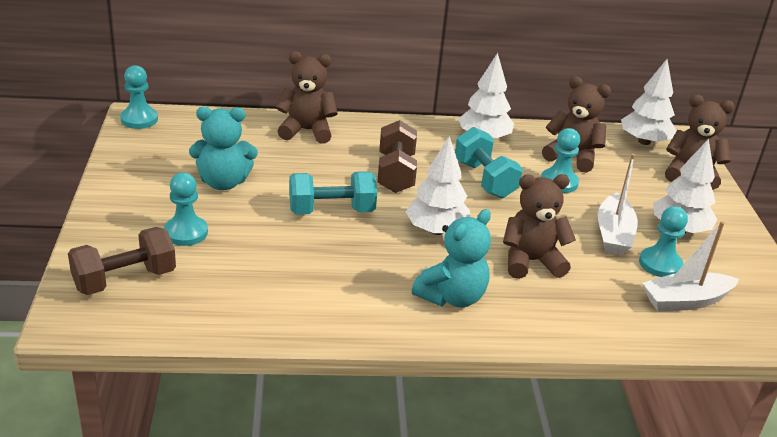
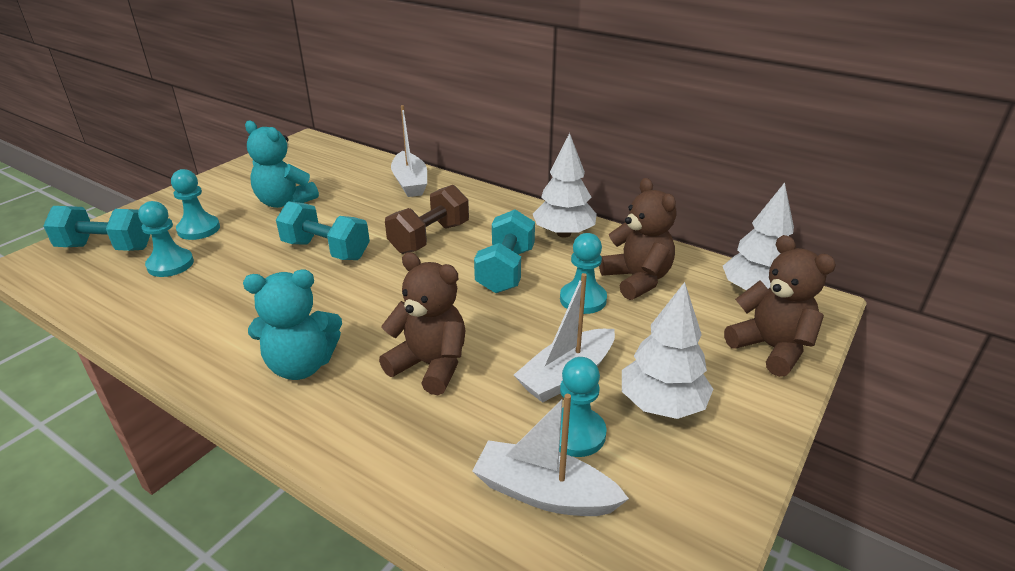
camera: 40 degrees right, 0 degrees up
(124, 280) = (106, 247): brown dumbbell -> turquoise dumbbell
(139, 119) = (303, 143): turquoise pawn -> turquoise pawn (170, 264)
(306, 131) = (410, 183): brown teddy bear -> white boat
(436, 230) = (386, 299): white tree -> none

